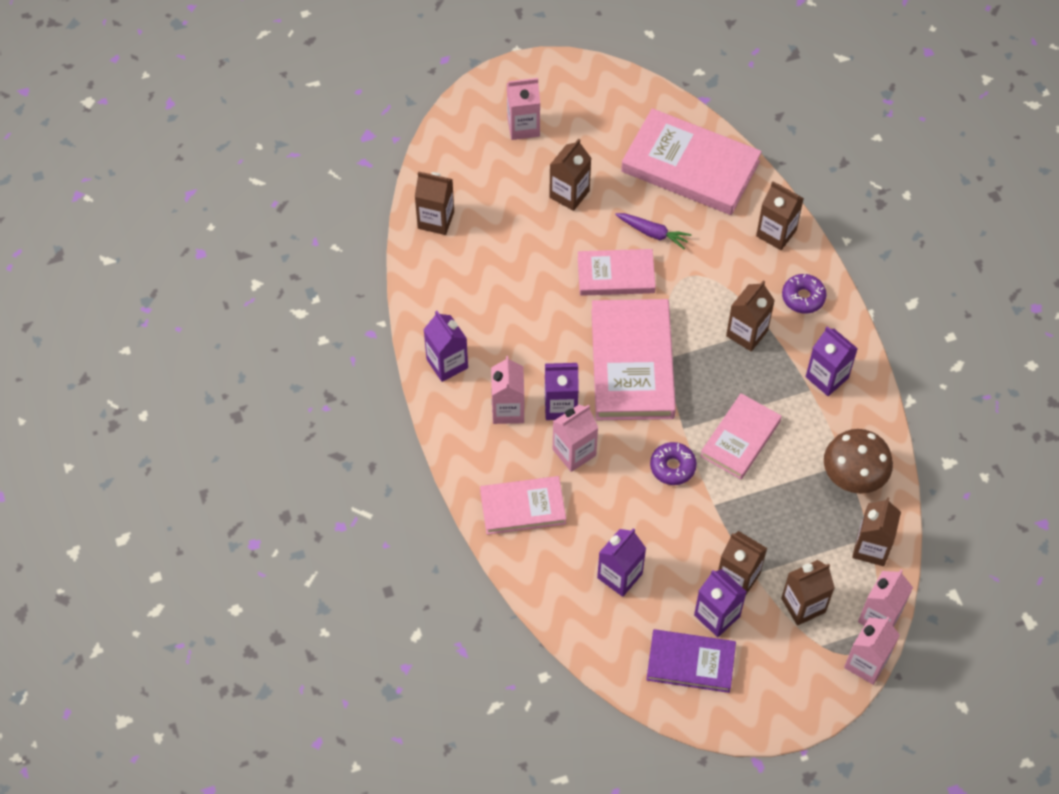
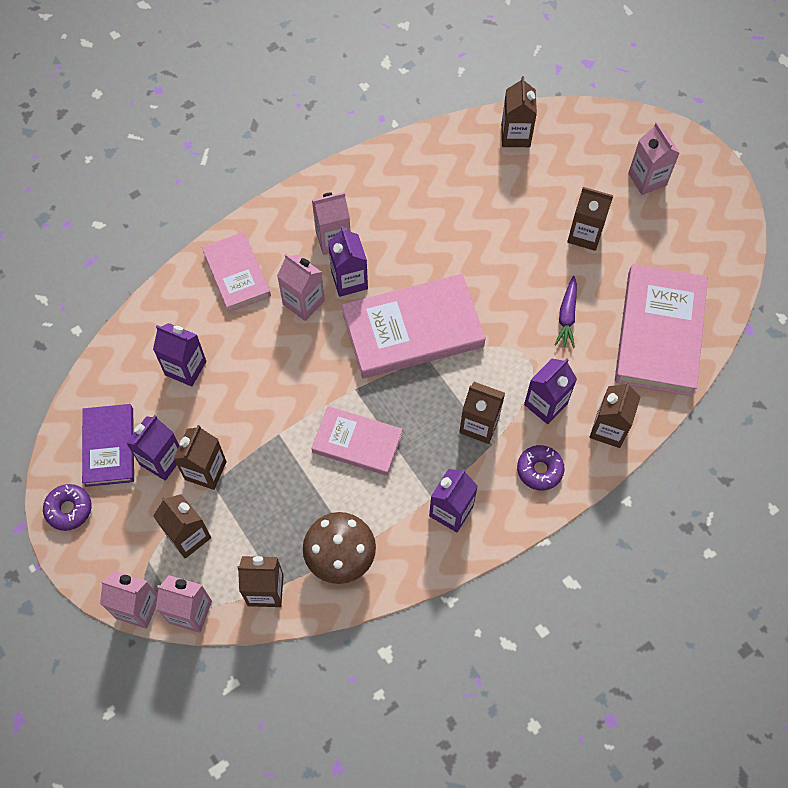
camera: 75 degrees right, 5 degrees up
(447, 363) = (367, 181): purple carton -> purple carton (545, 404)
(616, 275) = (507, 294): pink book -> none
(672, 467) = (310, 389): purple donut -> purple donut (69, 509)

